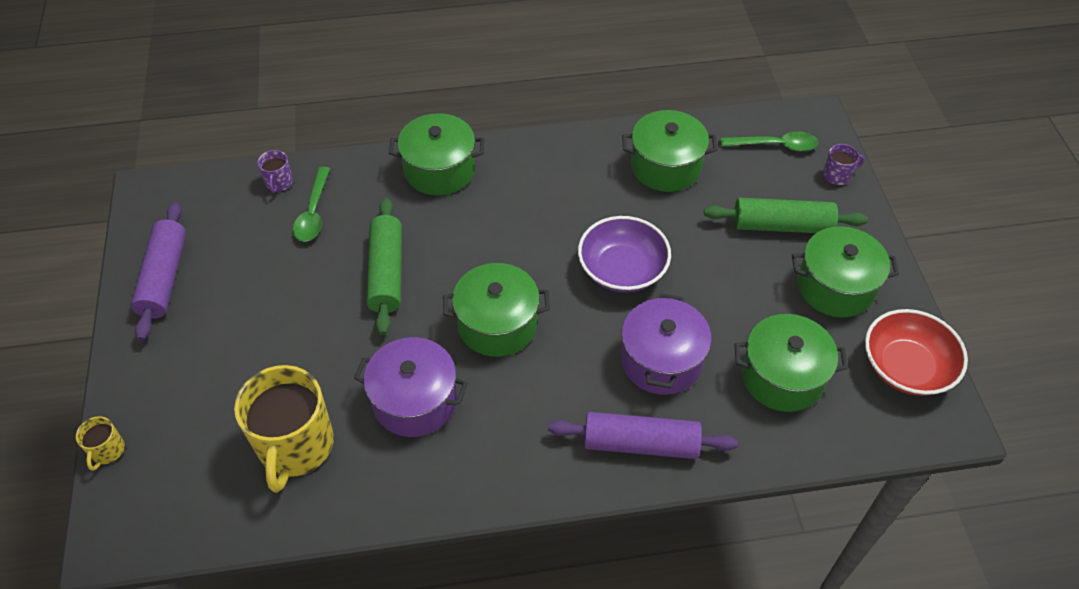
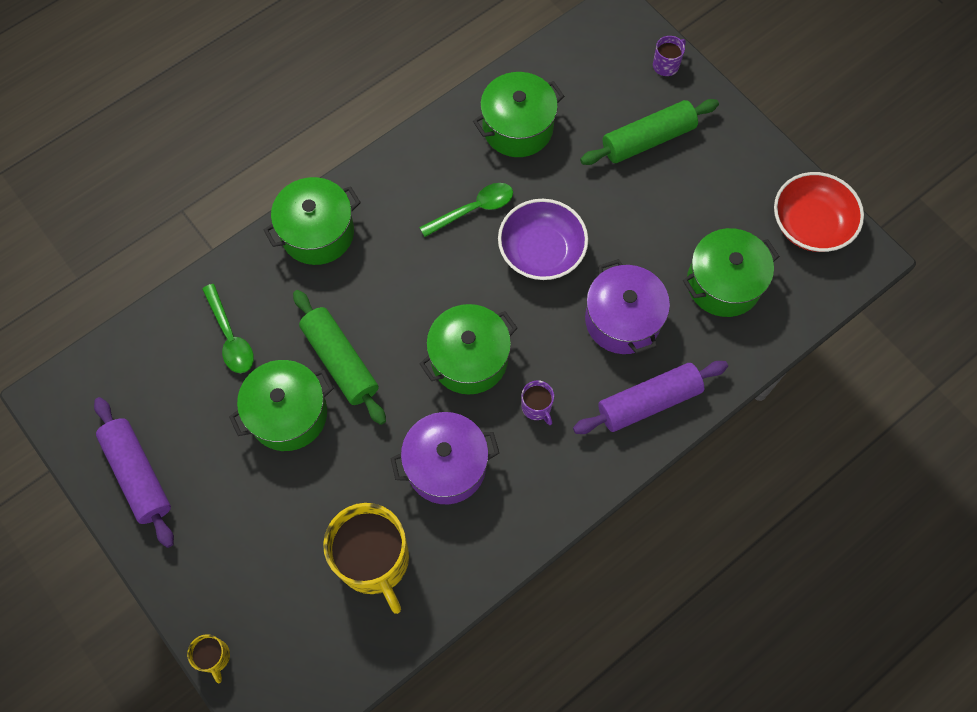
camera: 30 degrees left, 15 degrees up
(279, 183) = (174, 323): purple mug -> purple mug (537, 407)
(775, 145) = (599, 59): green spoon -> green spoon (473, 209)
(835, 287) = (721, 178): green pot -> green pot (288, 414)

